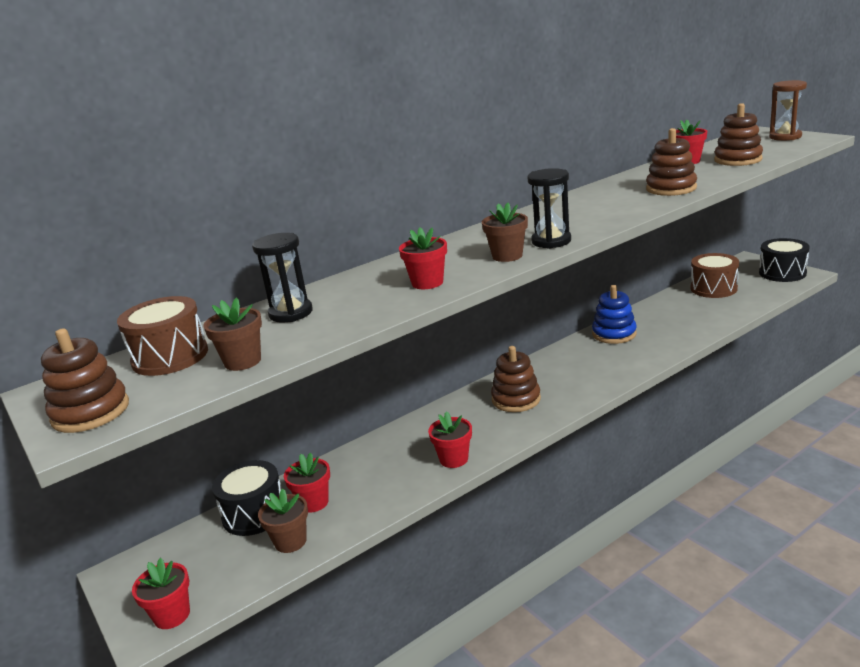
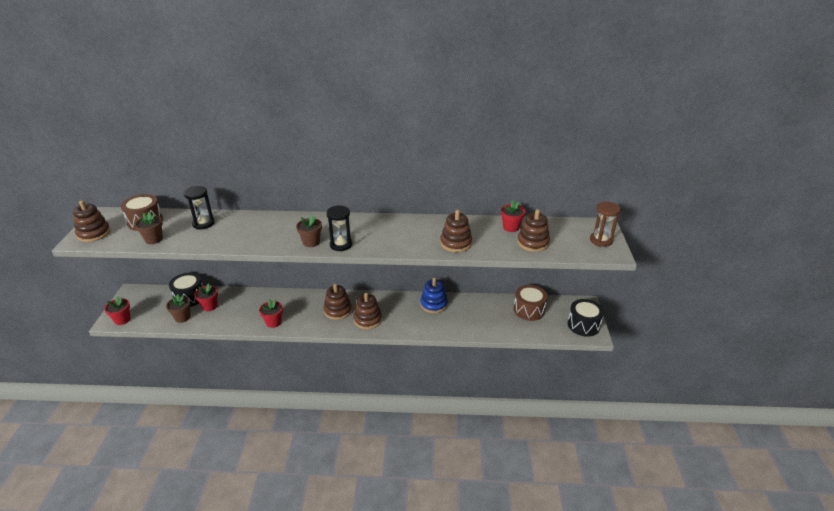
camera: 35 degrees right, 10 degrees up
(427, 283) = (262, 238): red flower pot -> none
(571, 386) = (367, 320): none -> brown stacking toy

